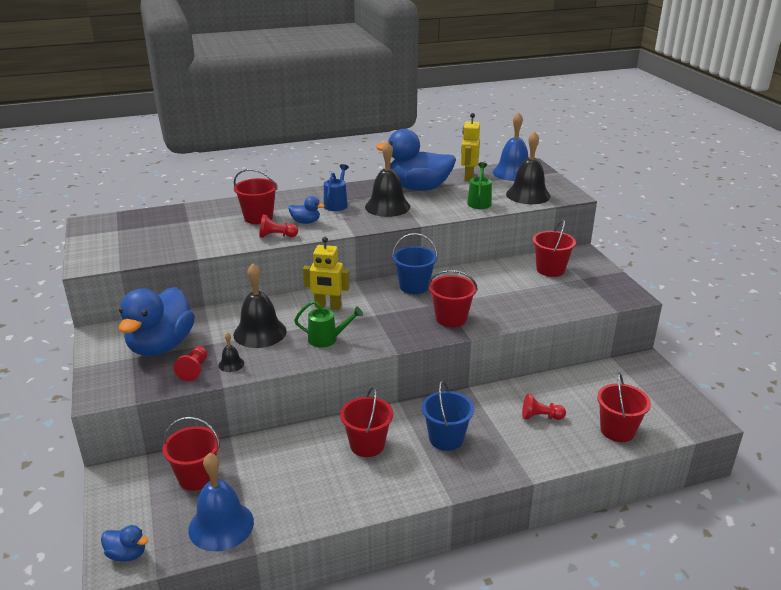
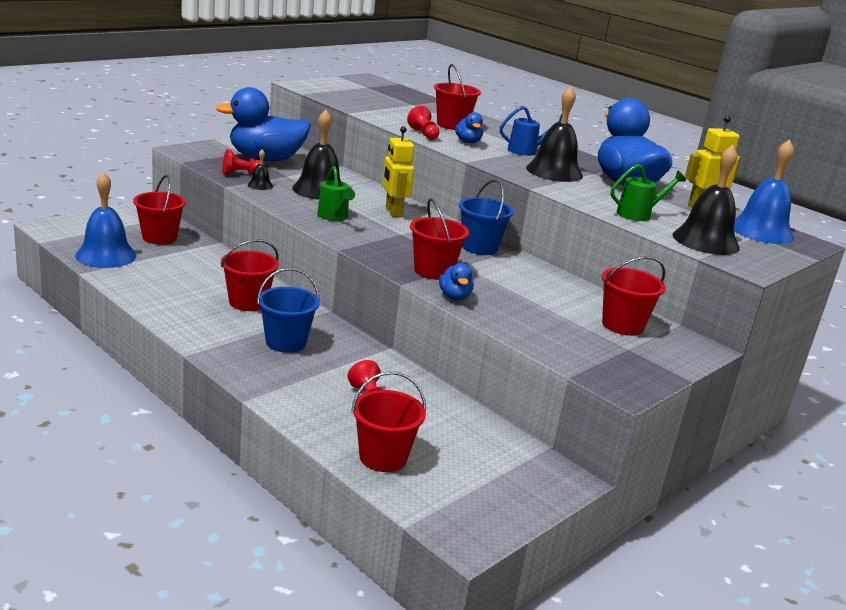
camera: 60 degrees right, 5 degrees down
(127, 554) = (60, 228): blue duck -> blue duck (454, 296)

